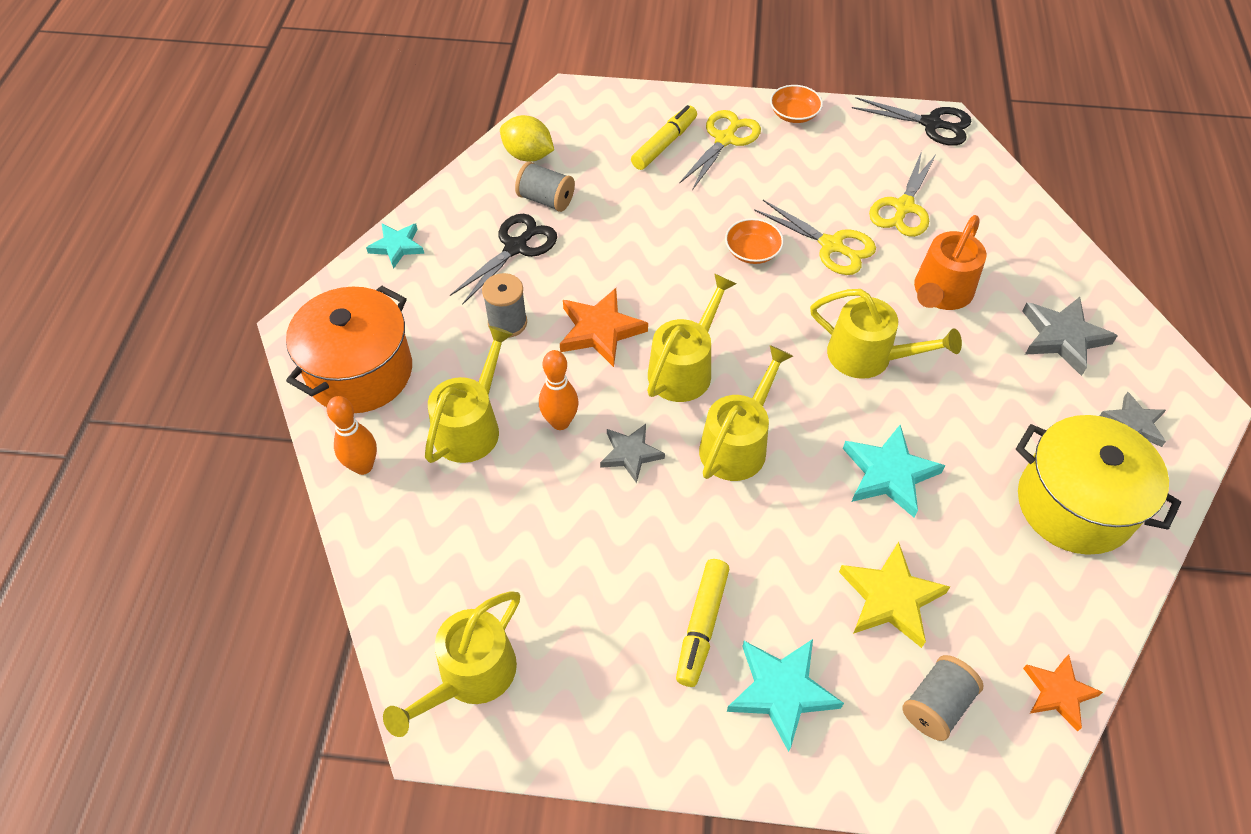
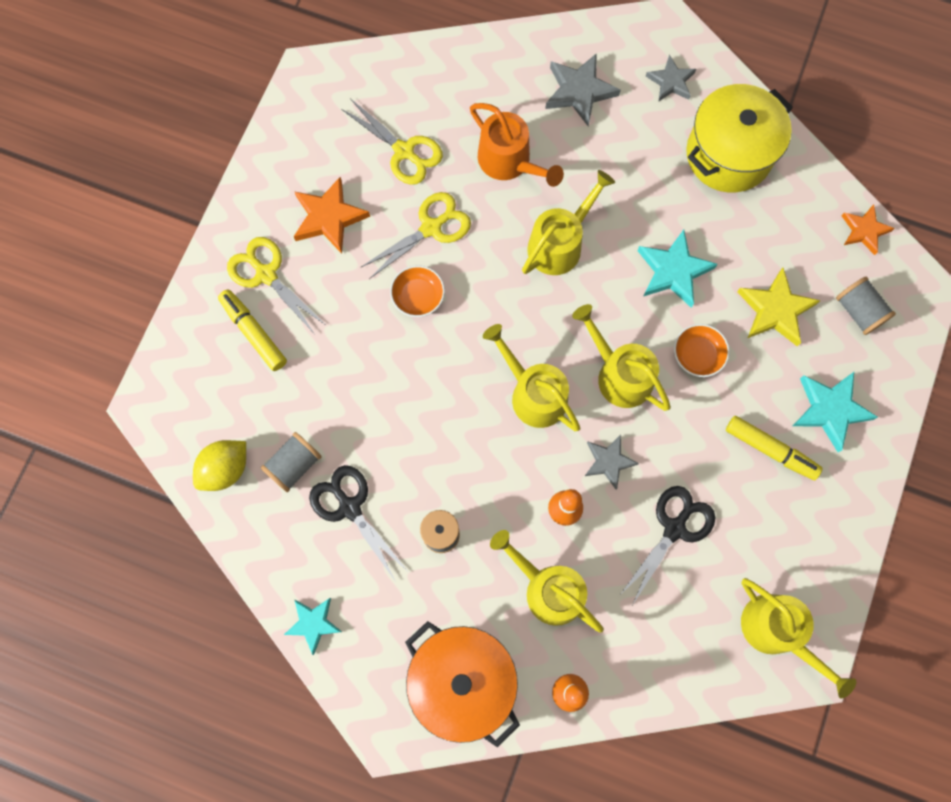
camera: 75 degrees left, 20 degrees up
(600, 330) = (472, 454): orange star -> orange star (329, 217)
(794, 114) = (252, 200): orange bowl -> orange bowl (698, 355)
(932, 124) = (308, 85): black scissors -> black scissors (675, 528)

